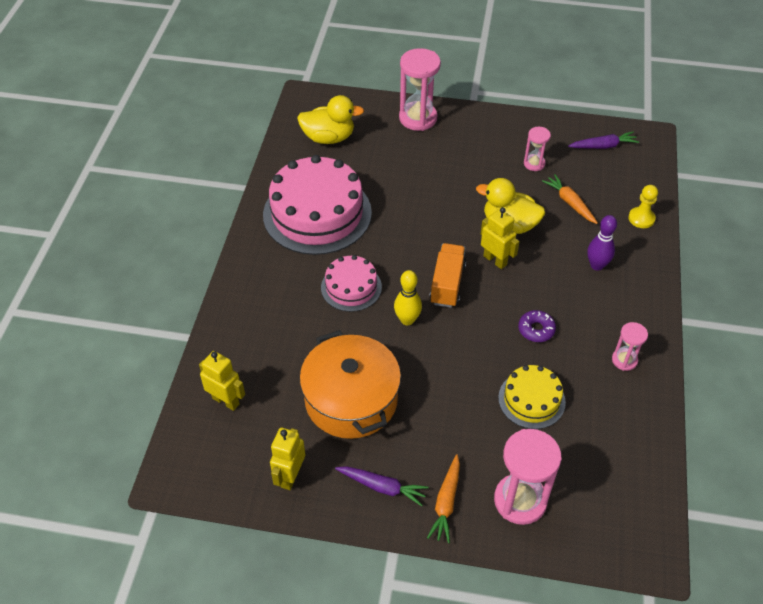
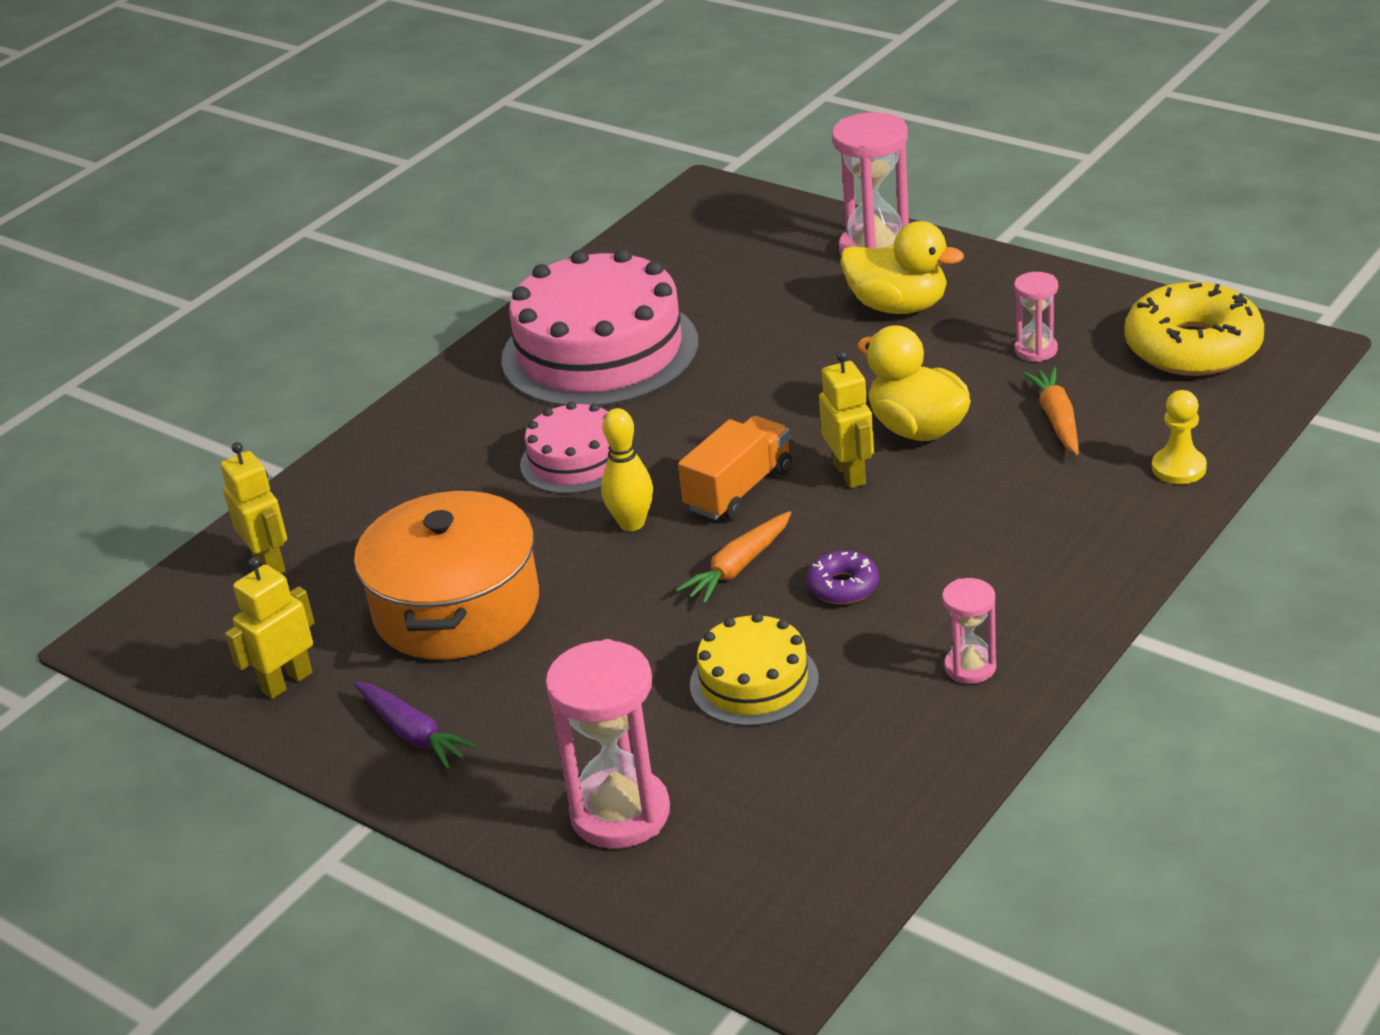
camera: 30 degrees right, 15 degrees down
(329, 138) = (700, 253): yellow duck -> yellow duck (898, 306)
(446, 502) = (496, 782): orange carrot -> orange carrot (738, 567)
(596, 265) = (1032, 519): purple bowling pin -> none
(603, 146) = (1193, 347): purple carrot -> yellow donut

